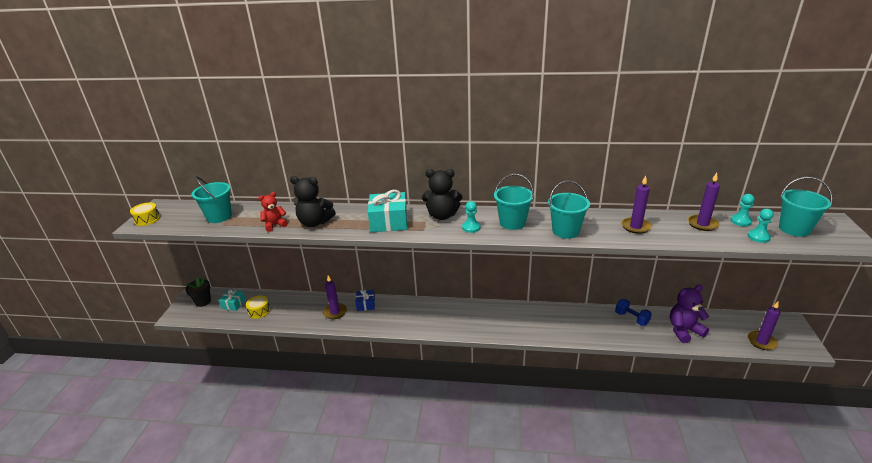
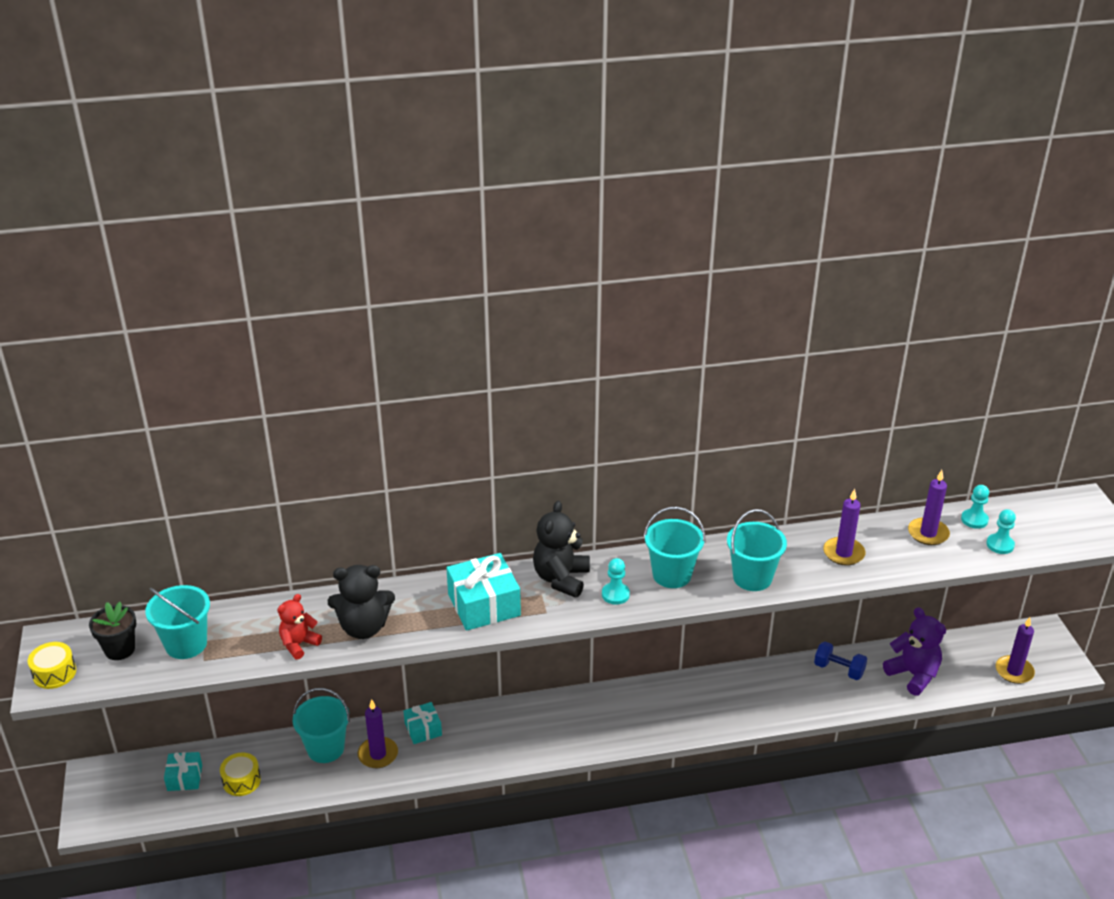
camera: 20 degrees left, 5 degrees up
(203, 301) = (122, 785): black flower pot -> black flower pot (120, 649)
(366, 304) = (423, 729): blue gift -> turquoise gift
(442, 216) = (561, 579): black teddy bear -> black teddy bear turned 120 degrees clockwise
(684, 330) = (913, 675): purple teddy bear -> purple teddy bear turned 90 degrees clockwise
(794, 229) = (1040, 523): turquoise bucket -> turquoise bucket (325, 748)

